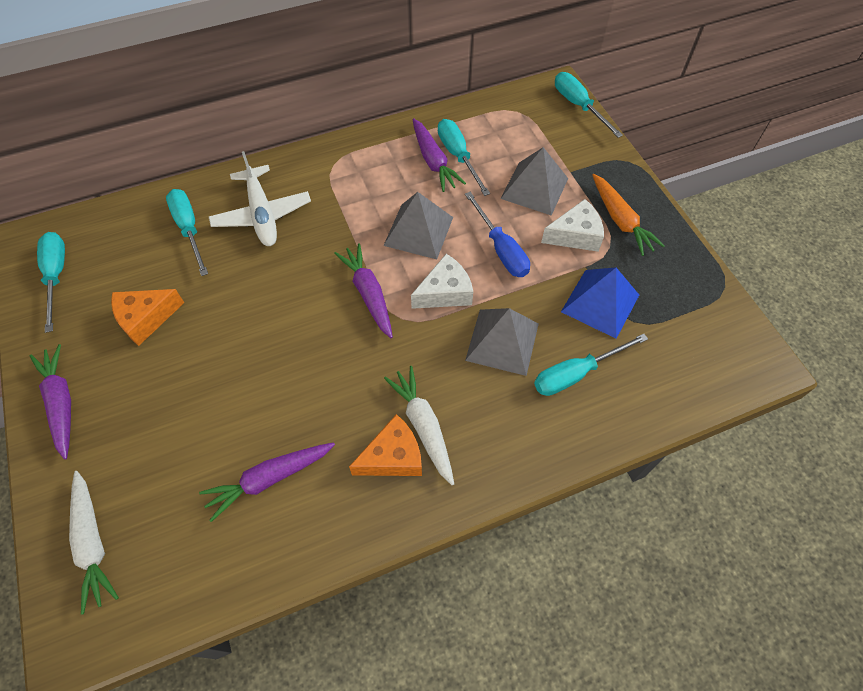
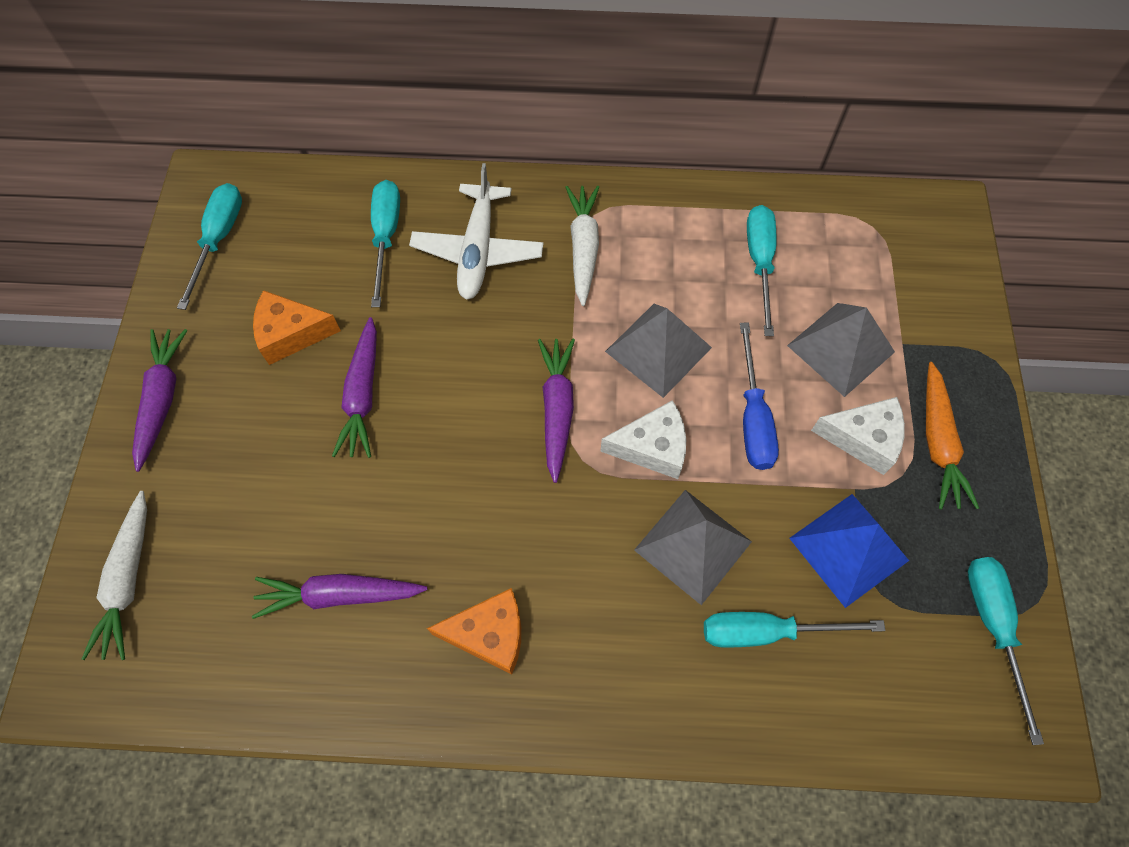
camera: 25 degrees right, 5 degrees up
(423, 426) = (543, 612): white carrot -> white carrot (583, 248)
(433, 161) = (723, 258): purple carrot -> purple carrot (362, 395)
(578, 106) = (964, 249): turquoise screwdriver -> turquoise screwdriver (993, 627)

